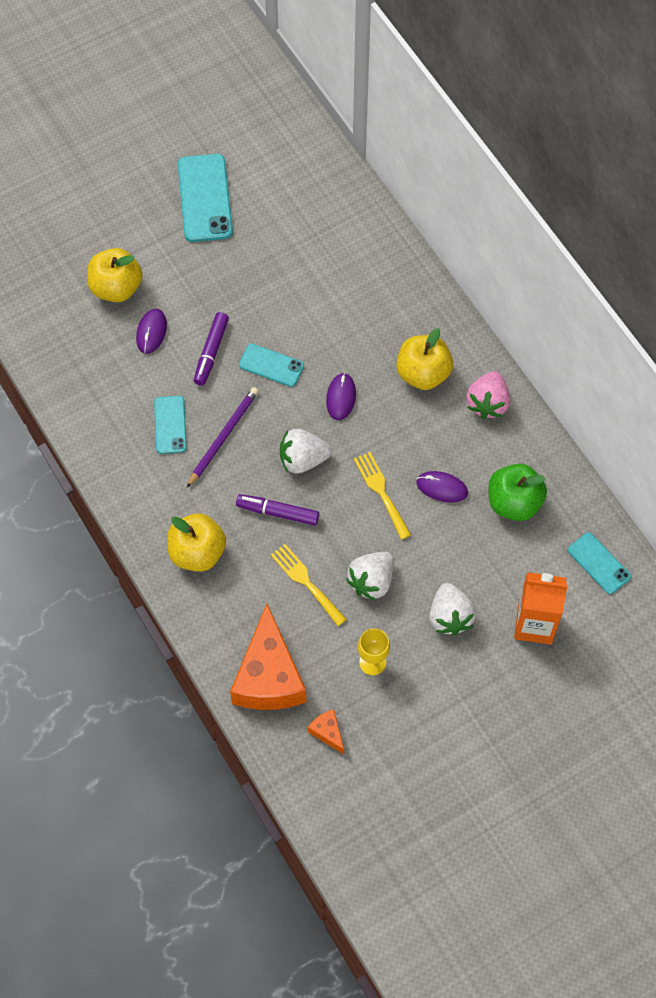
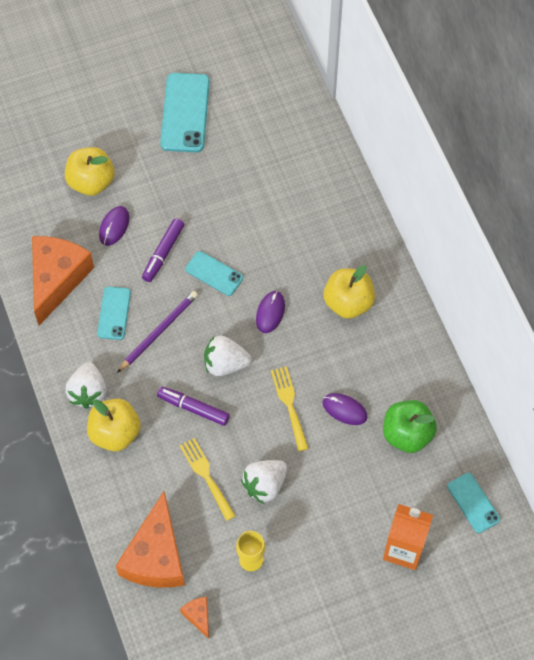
camera: 10 degrees right, 0 degrees up
(100, 398) = (57, 279): none -> orange cheese
(450, 616) = (328, 529): white strawberry -> white strawberry (88, 392)
(487, 403) = (401, 339): pink strawberry -> none

